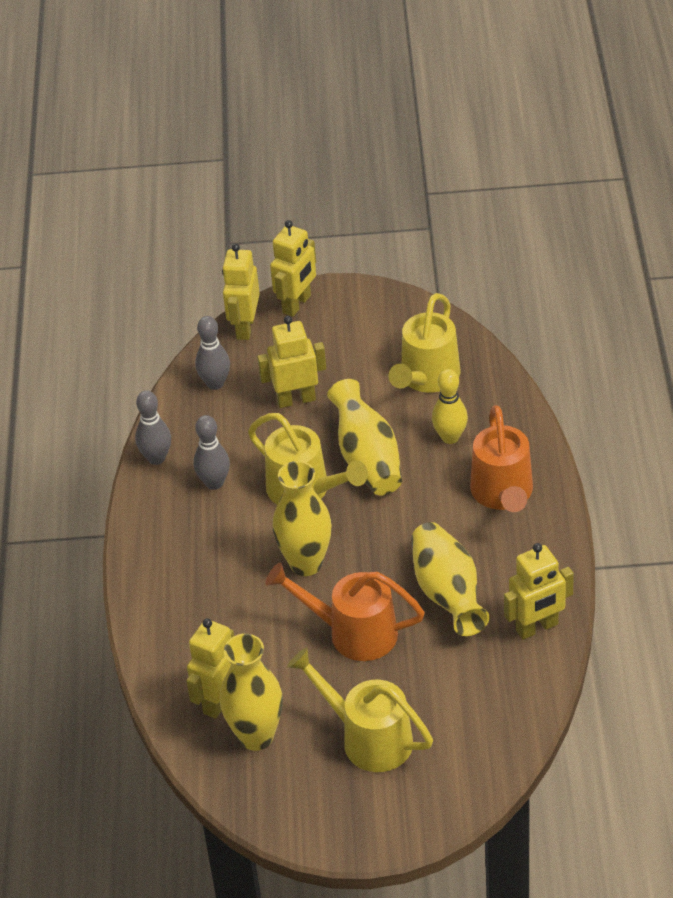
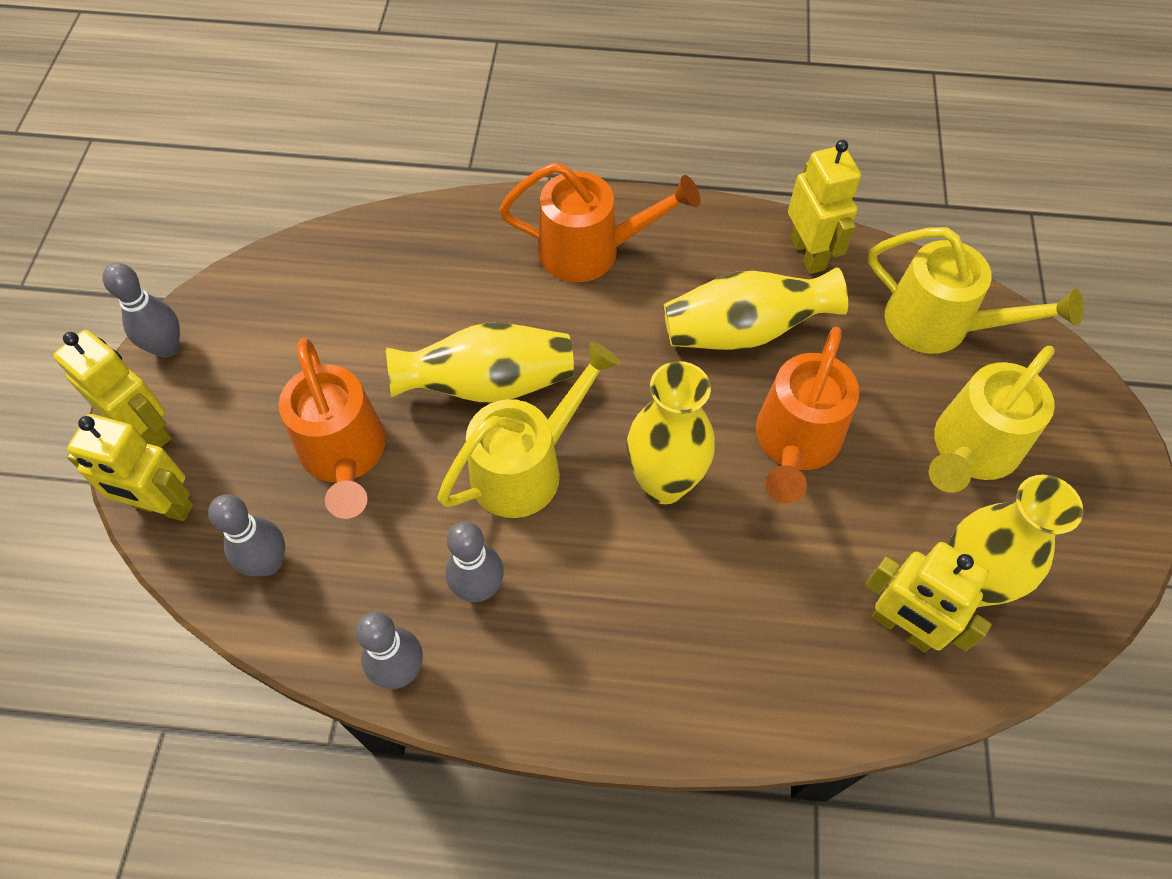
camera: 85 degrees left, 15 degrees up
(296, 399) = (344, 456): yellow robot -> orange watering can
(360, 294) = (167, 348): none -> grey bowling pin
(426, 378) = (364, 297): yellow watering can -> yellow watering can (940, 325)
(450, 437) = (479, 288): yellow bowling pin -> none

